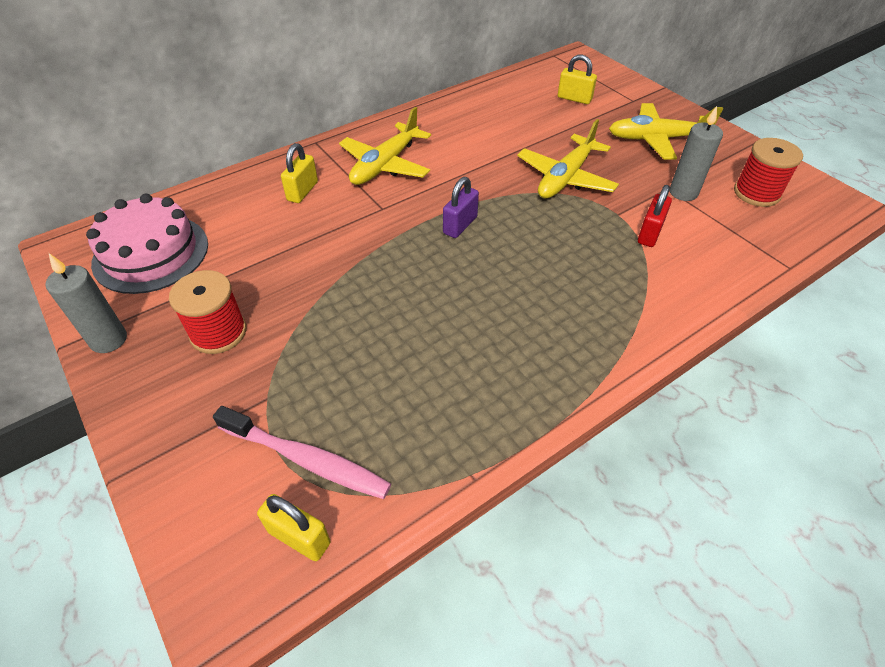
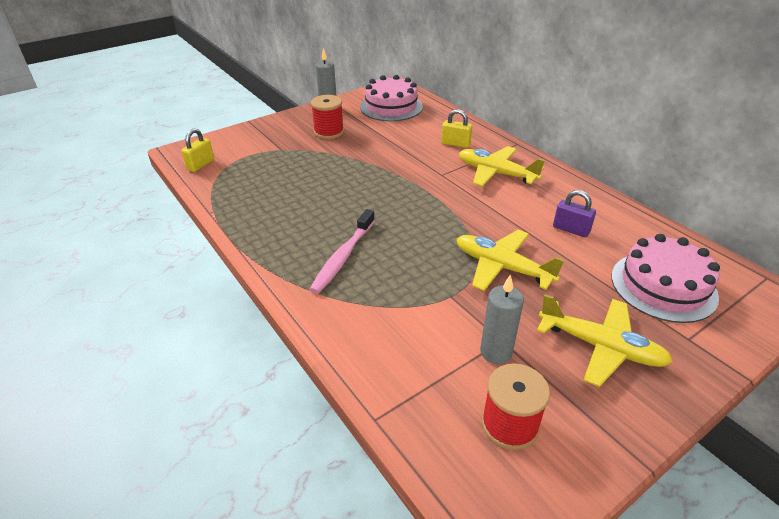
camera: 90 degrees right, 10 degrees down
(306, 459) = (241, 163): pink toothbrush -> pink toothbrush (343, 257)
(460, 225) = (425, 208): purple padlock -> purple padlock (571, 229)
(574, 98) = (663, 286): yellow padlock -> pink cake
(649, 233) = (424, 314): red padlock -> none
(656, 139) = (601, 347): yellow plane -> yellow plane turned 120 degrees clockwise

